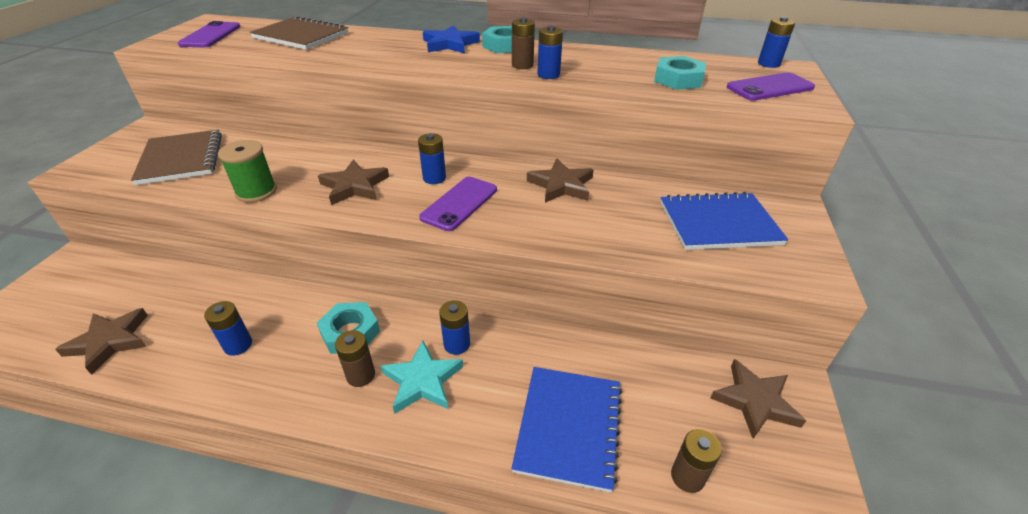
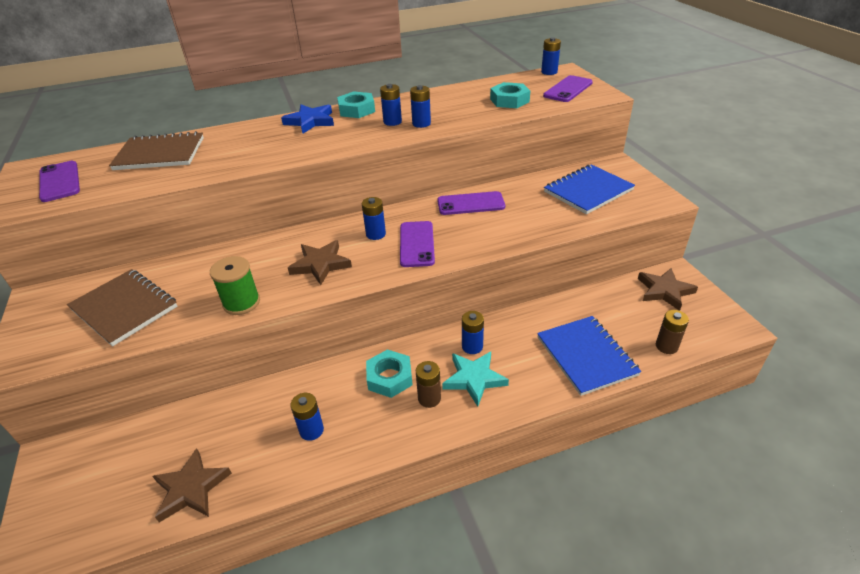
camera: 30 degrees left, 0 degrees up
(522, 65) = (392, 122): brown battery -> blue battery
(561, 185) = (470, 204): brown star -> purple phone

